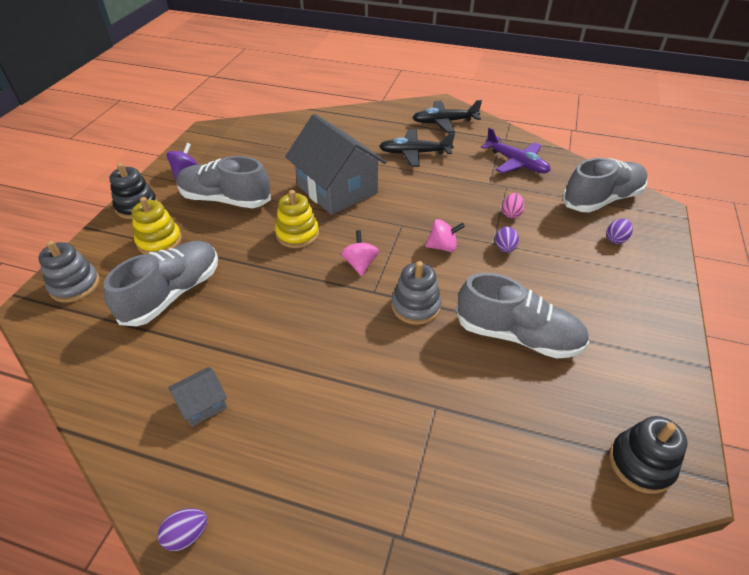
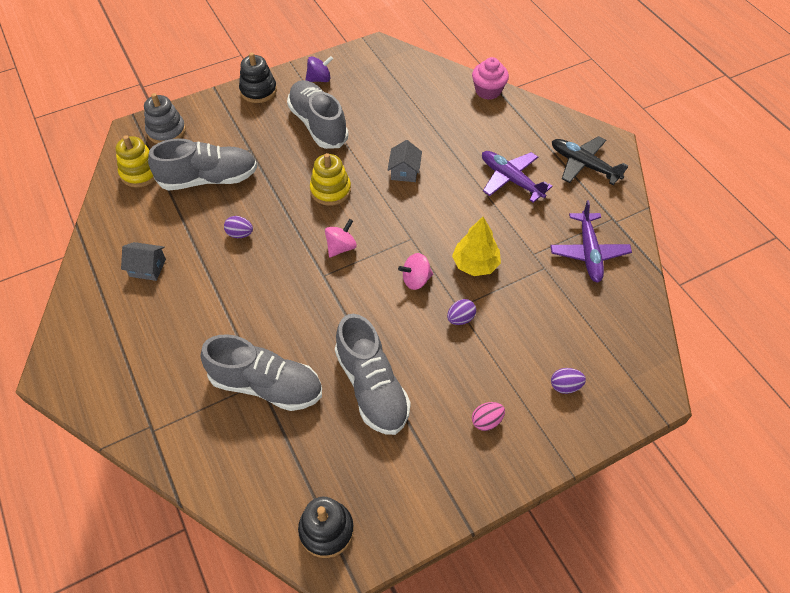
camera: 45 degrees right, 10 degrees up
(159, 241) = (242, 131): yellow stacking toy -> yellow stacking toy (140, 173)
(187, 535) = (69, 333): purple egg -> purple egg (240, 234)
(327, 116) = (488, 91): none -> pink cupcake
(337, 189) = (404, 171): grey house -> grey house, size x0.43
(415, 153) = (511, 180): black plane -> purple plane
(415, 306) = (336, 308): grey stacking toy -> none
(442, 247) = (416, 280): pink spinning top -> pink spinning top turned 120 degrees clockwise
(465, 211) = (475, 264): none -> yellow tree
(511, 214) = (510, 295): pink egg -> pink egg (486, 421)
(601, 199) = (612, 344): grey shoe -> grey shoe (266, 385)

